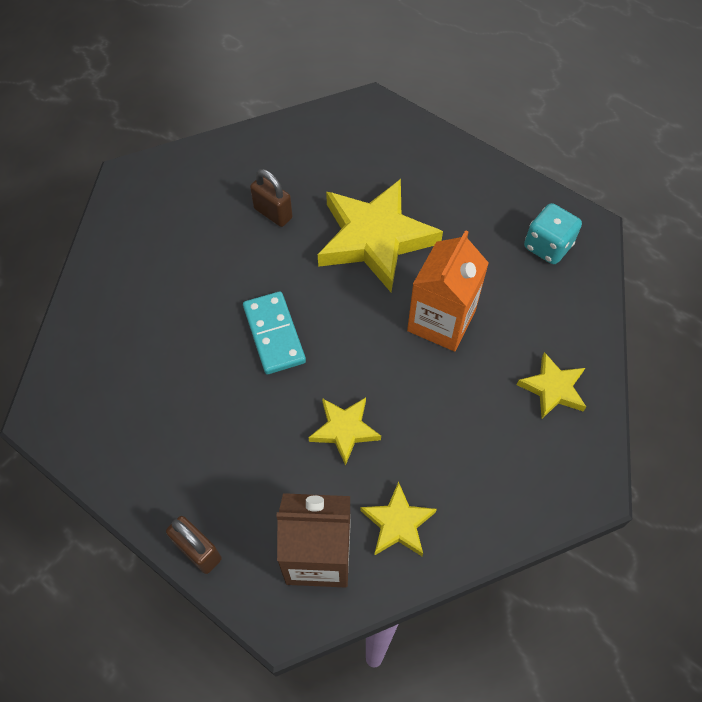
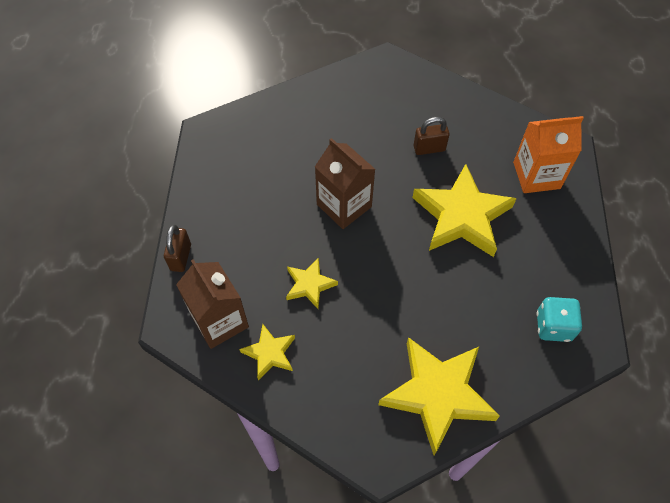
camera: 55 degrees right, 0 degrees up
(273, 213) = (429, 148): brown padlock -> brown padlock turned 75 degrees clockwise
(274, 334) = (344, 205): turquoise domino -> brown carton
(441, 321) = (432, 293): orange carton -> orange carton (536, 175)
(553, 388) = (438, 394): yellow star -> yellow star, size x2.00

